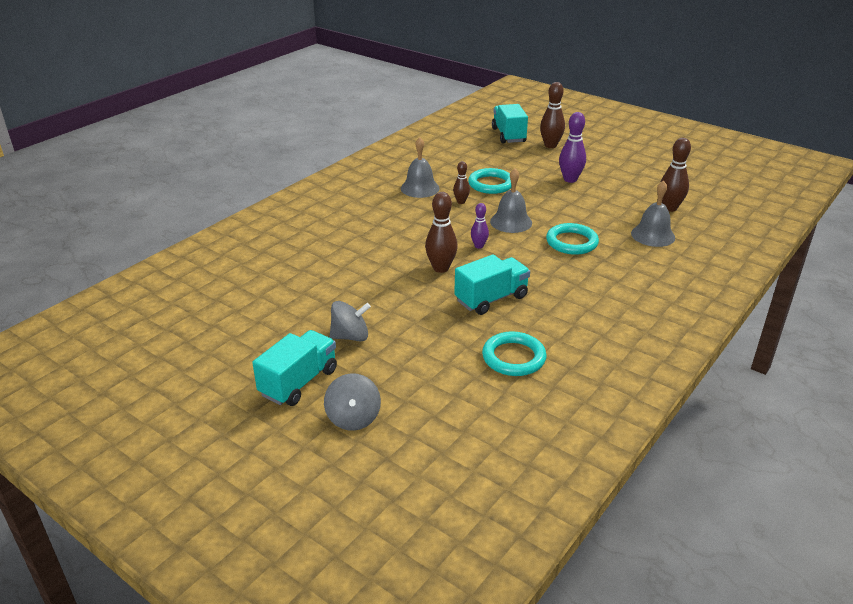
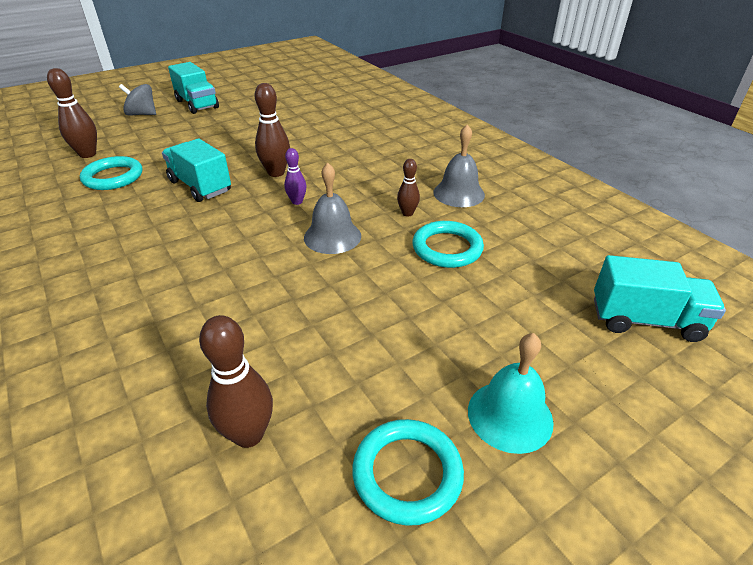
camera: 110 degrees right, 5 degrees up
(350, 336) = (223, 123): grey spinning top -> none
(491, 299) = (200, 186): turquoise truck -> turquoise truck turned 150 degrees clockwise
(550, 145) = (590, 364): brown bowling pin -> brown bowling pin (88, 154)
(570, 179) = (429, 337): purple bowling pin -> none
(571, 242) = (246, 269): turquoise ring -> turquoise ring (407, 473)
(597, 159) = (510, 415): none -> turquoise bell
(653, 235) = (190, 361): grey bell -> none

